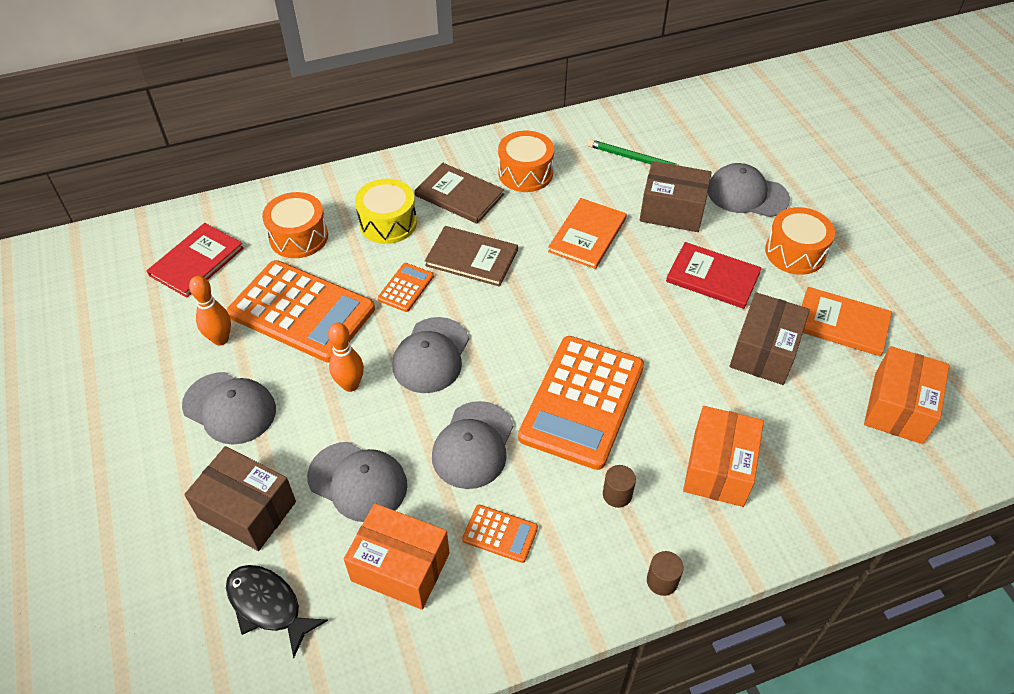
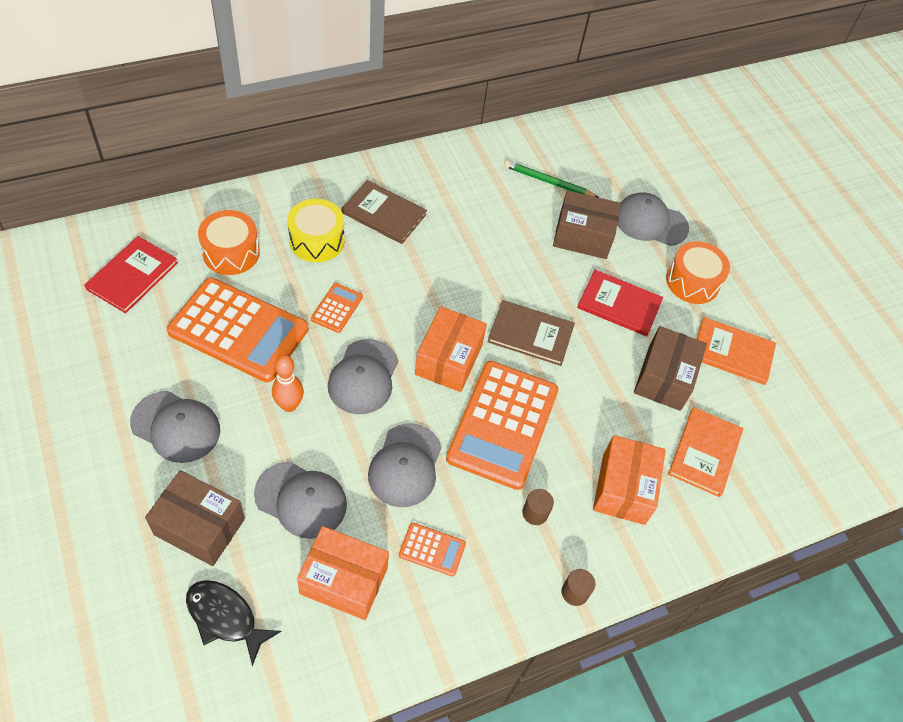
camera: 10 degrees left, 5 degrees up
(220, 339) = (162, 357): orange bowling pin -> none
(471, 258) = (398, 279): brown book -> brown book (530, 334)
(525, 173) = (446, 193): orange drum -> none
(587, 235) = (505, 259): orange book -> orange book (705, 453)
(898, 407) = (778, 433): orange box -> orange box (449, 360)

